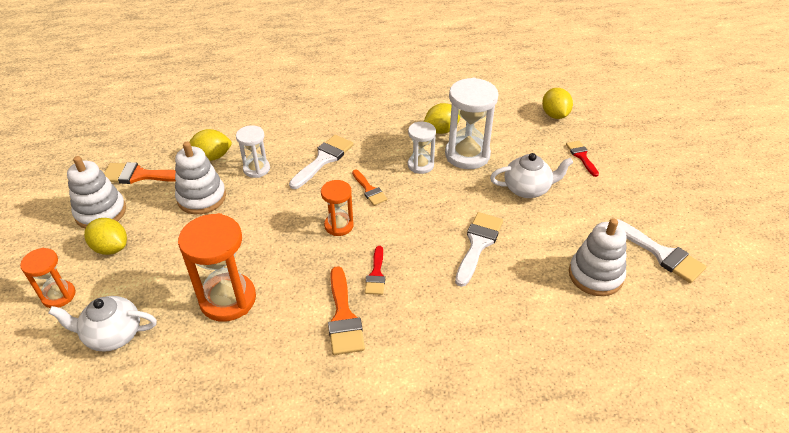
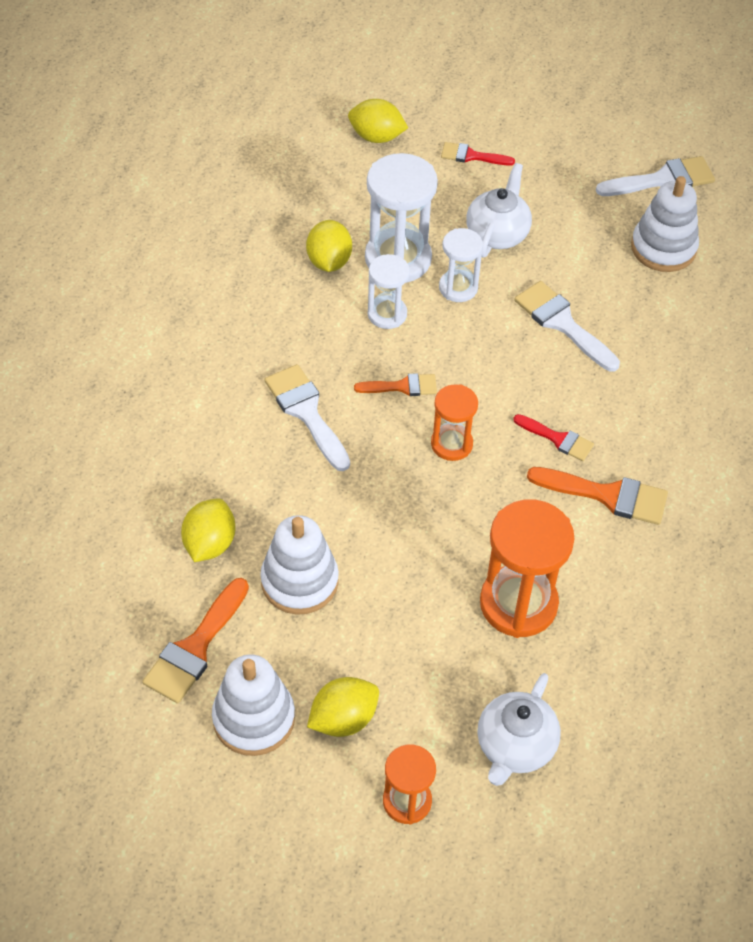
camera: 65 degrees left, 10 degrees up
(256, 169) = (276, 497): white hourglass -> white hourglass (458, 288)

